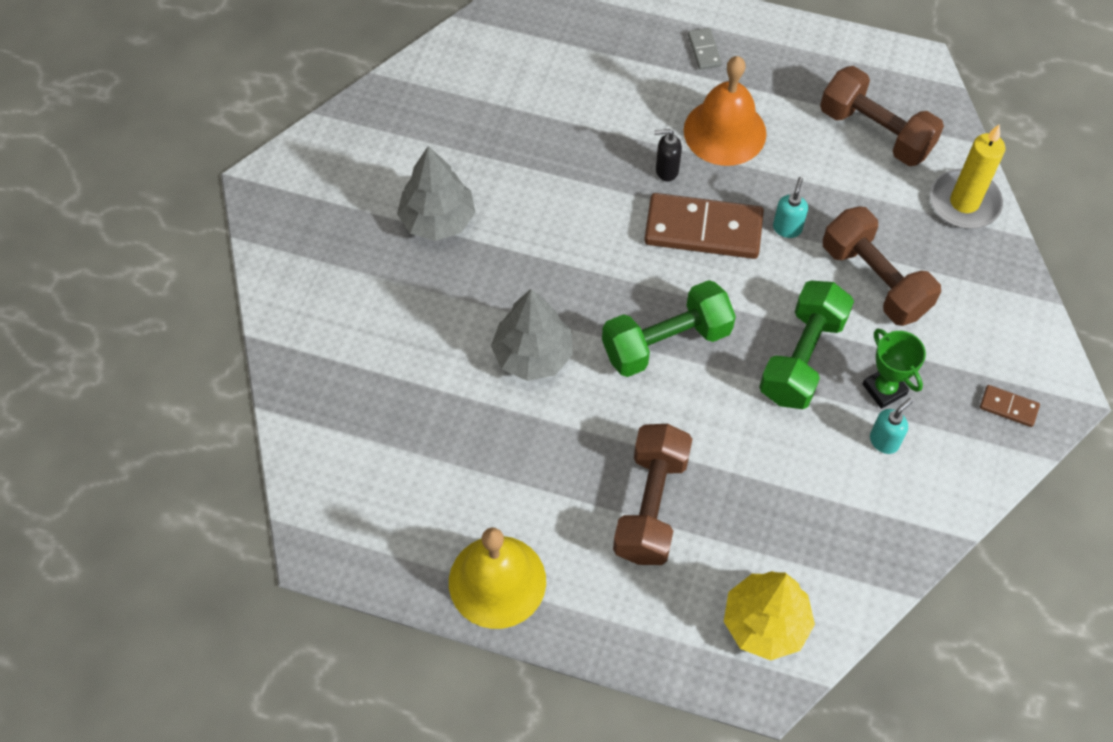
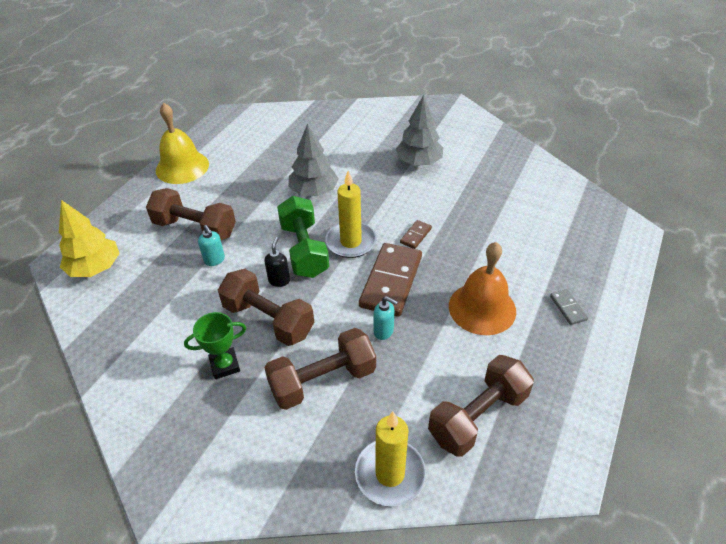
camera: 100 degrees right, 15 degrees down
(638, 286) = (351, 242): none -> yellow candle
(666, 170) = (446, 269): black soap dispenser -> black soap dispenser (279, 280)
(704, 50) = (568, 308): grey domino -> grey domino turned 75 degrees clockwise
(802, 358) = (268, 320): green dumbbell -> brown dumbbell
(884, 441) = (183, 356): turquoise soap dispenser -> turquoise soap dispenser (214, 260)
(1008, 407) = (174, 452): brown domino -> brown domino (415, 236)

